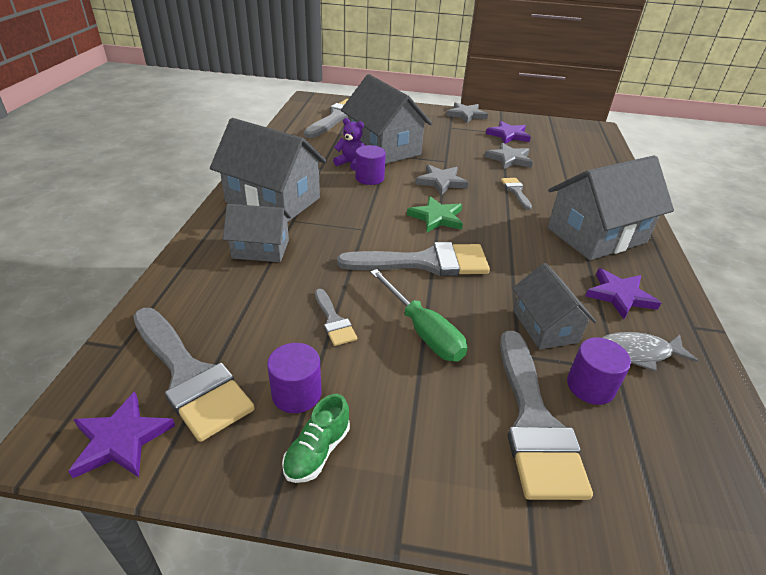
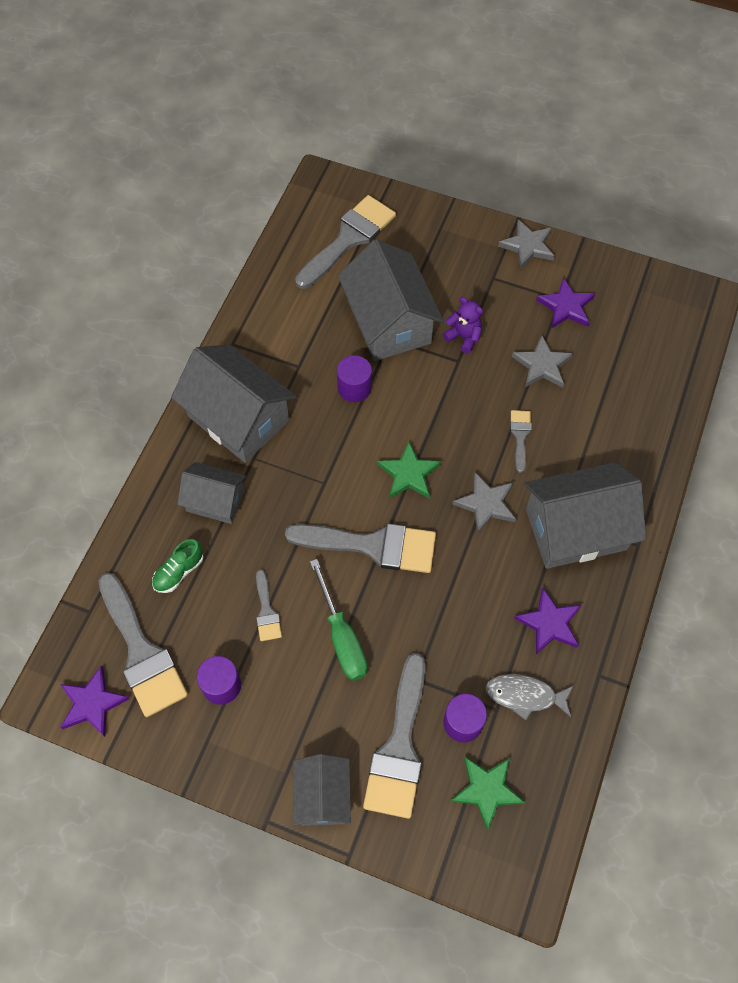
camera: 15 degrees right, 25 degrees up
(317, 451) = (228, 740): green shoe -> green shoe (179, 572)
(351, 163) = (339, 354): purple teddy bear -> purple teddy bear (463, 337)
(441, 182) = (437, 406): grey star -> grey star (486, 504)
(545, 326) = (455, 650): grey house -> grey house (322, 796)
(660, 449) = (487, 790): none -> green star

